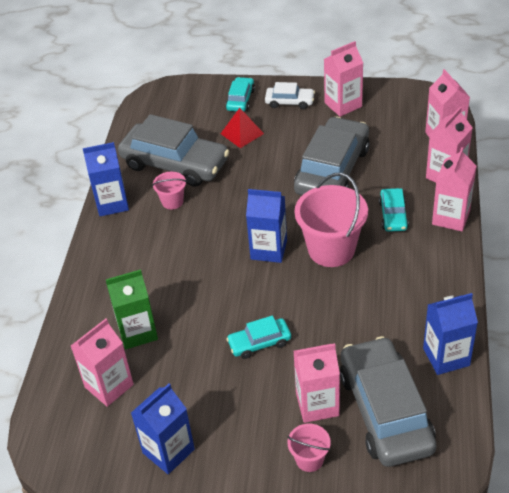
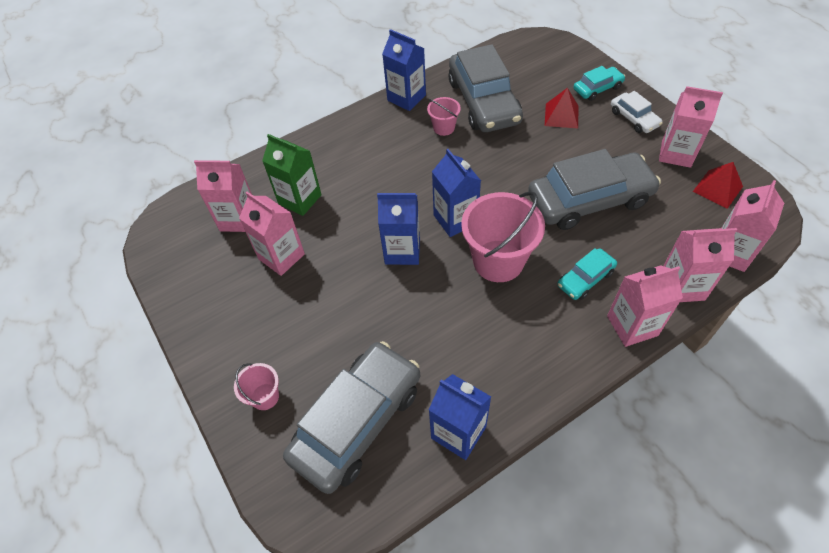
camera: 50 degrees right, 10 degrees up
(168, 451) = (206, 296): blue carton -> blue carton (402, 251)
(259, 343) = (354, 281): turquoise car -> none
(317, 404) = (324, 364): pink carton -> pink carton (281, 256)
(392, 107) = (717, 189): none -> red pyramid

